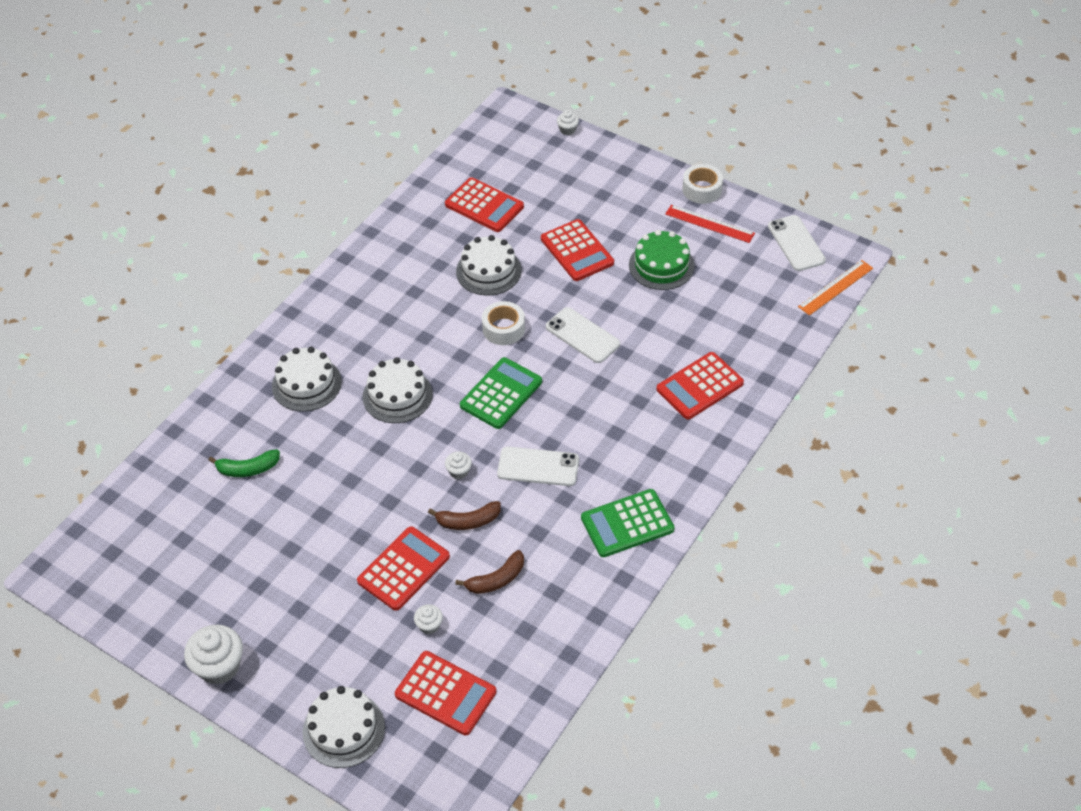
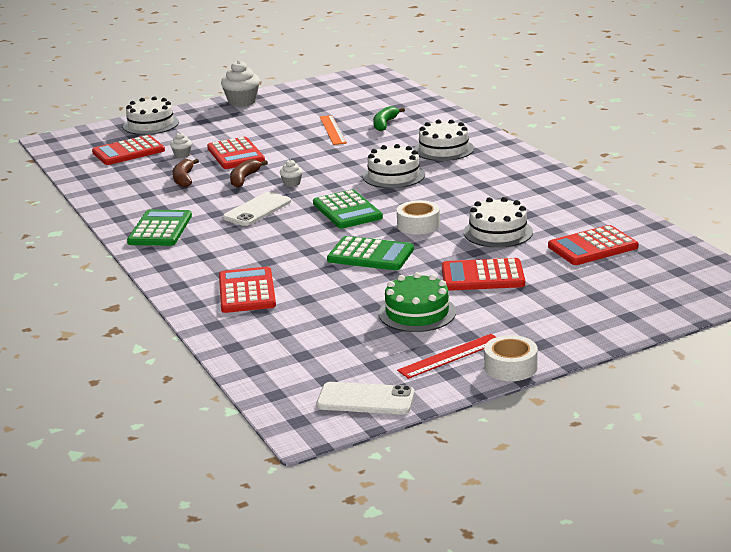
camera: 120 degrees right, 25 degrees down
(567, 130) = (685, 314): white cupcake -> none
(582, 335) = (370, 255): white phone -> green calculator
(835, 287) = (275, 402): orange ruler -> orange ruler (332, 130)

